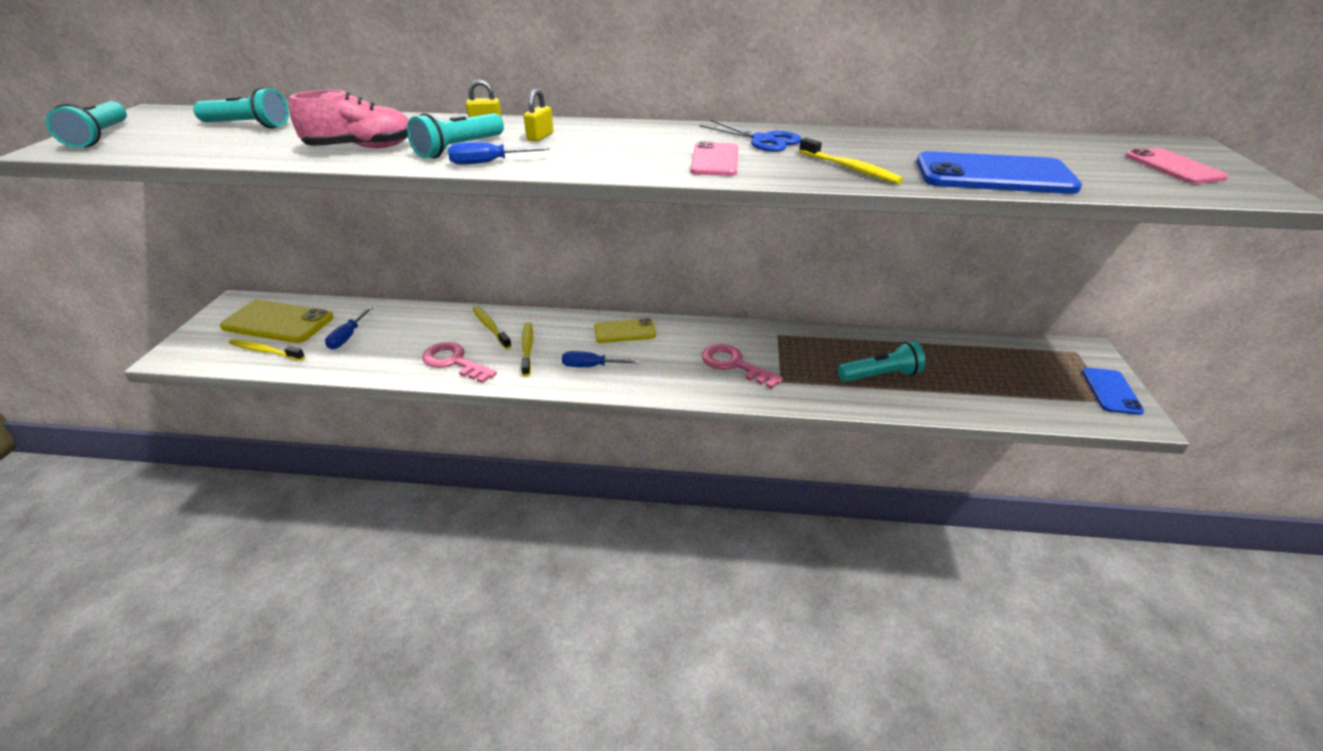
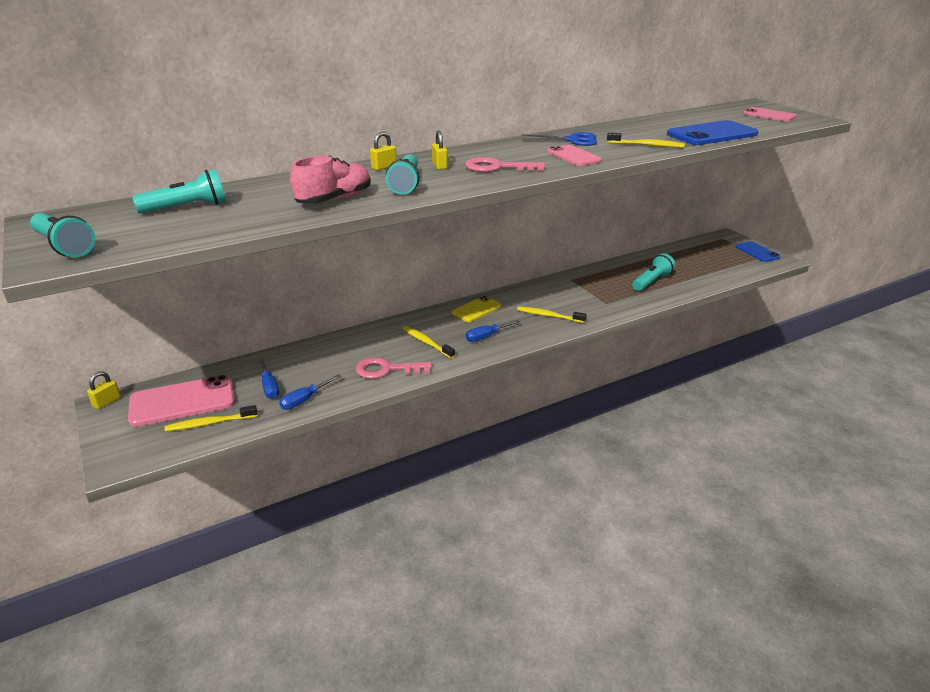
camera: 35 degrees left, 5 degrees down
(238, 301) = (107, 402): none -> yellow padlock
(278, 322) = (182, 401): yellow phone -> pink phone
(488, 163) = (449, 187): blue screwdriver -> blue screwdriver (305, 400)
(490, 327) = (378, 340): yellow toothbrush -> yellow toothbrush (549, 316)
(734, 364) = (570, 304): pink key -> pink key (497, 167)

